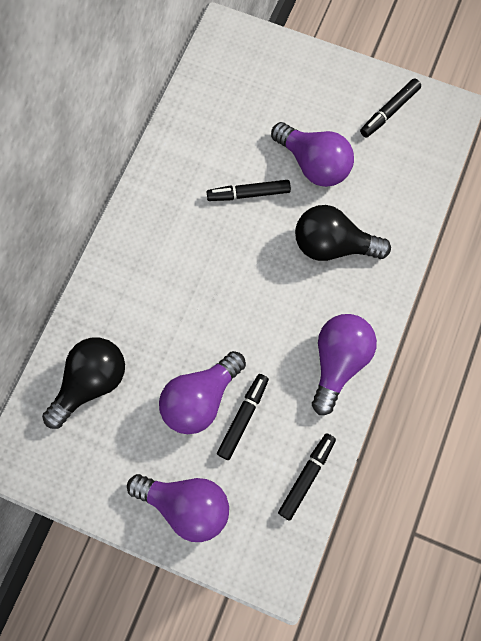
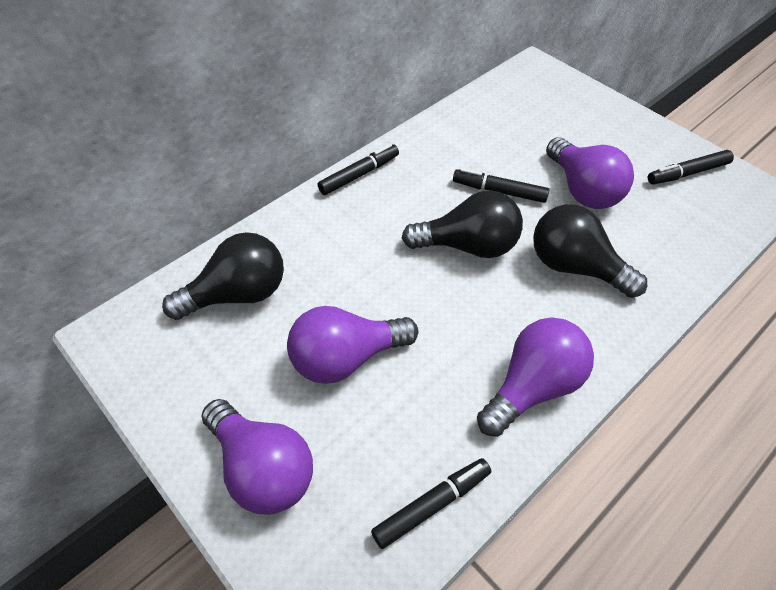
camera: 25 degrees right, 20 degrees down
(243, 417) = (385, 399): black marker -> black marker (359, 174)
(246, 260) = (468, 246): none -> black light bulb

